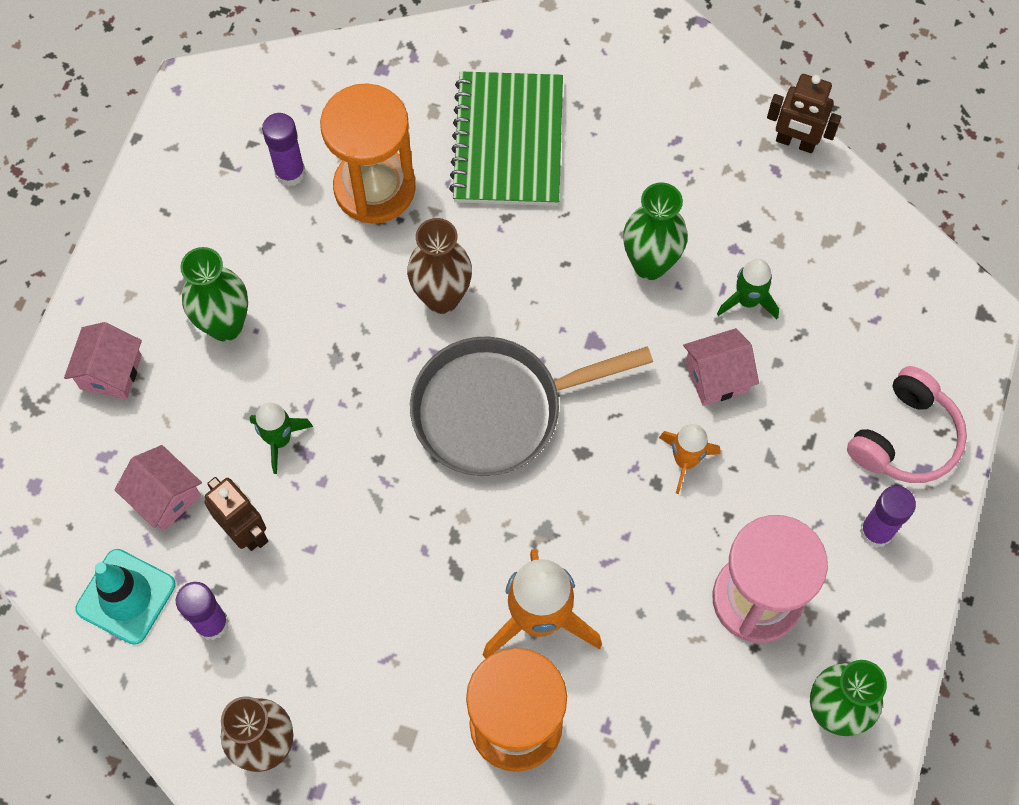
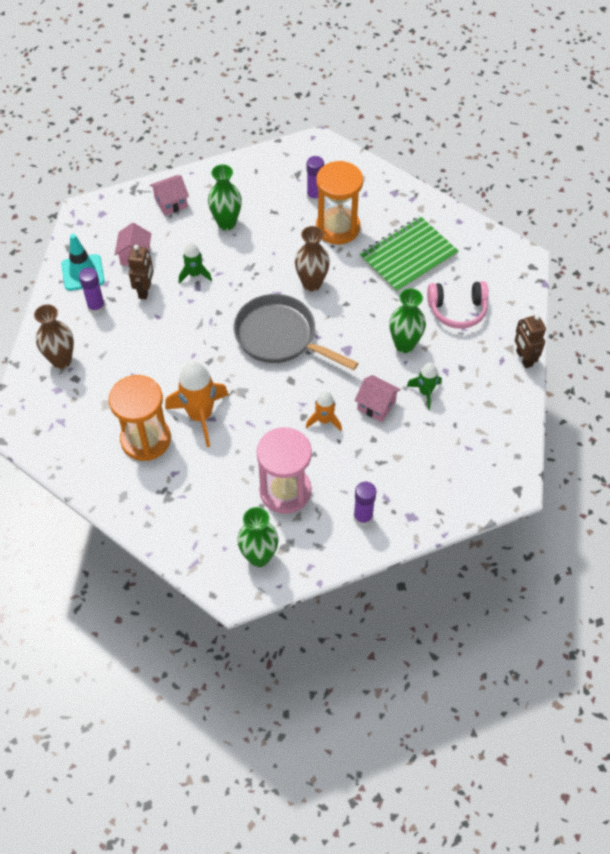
camera: 50 degrees right, 10 degrees down
(905, 438) = (421, 499): pink headphones -> pink headphones (457, 310)

